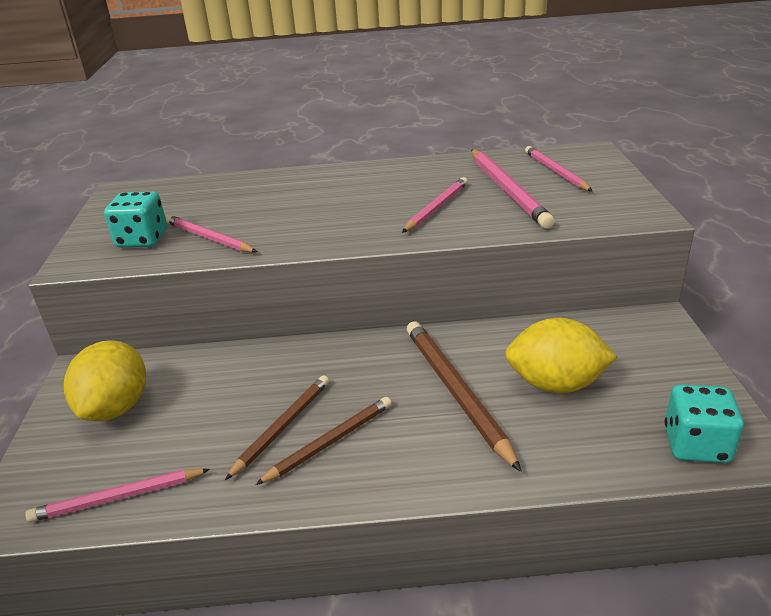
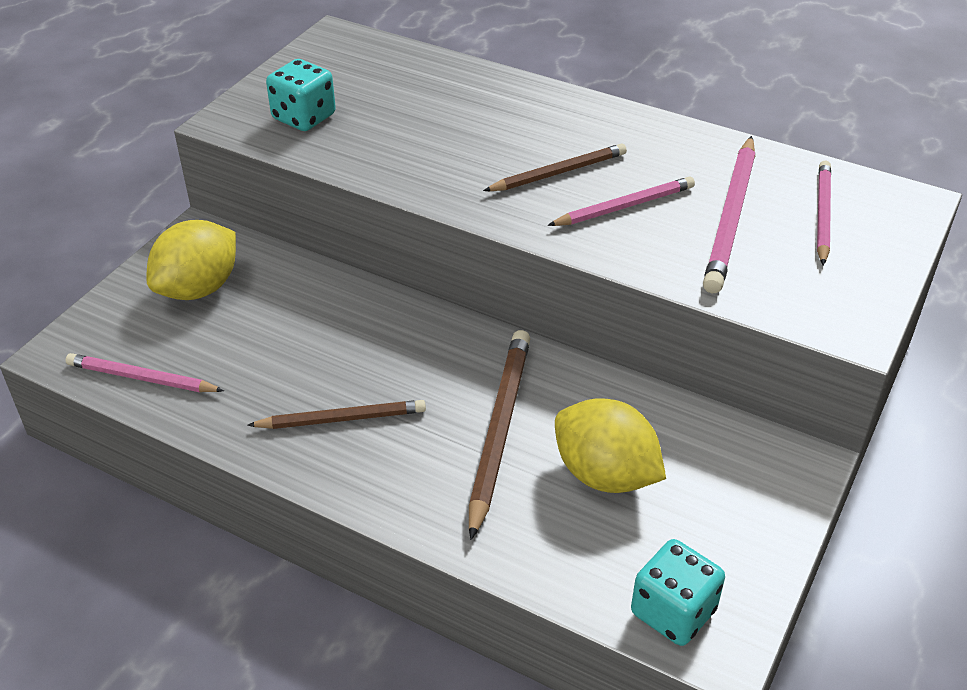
camera: 30 degrees right, 10 degrees up
(209, 238) = (363, 143): pink pencil -> none
(282, 427) = (315, 382): brown pencil -> brown pencil (558, 173)

